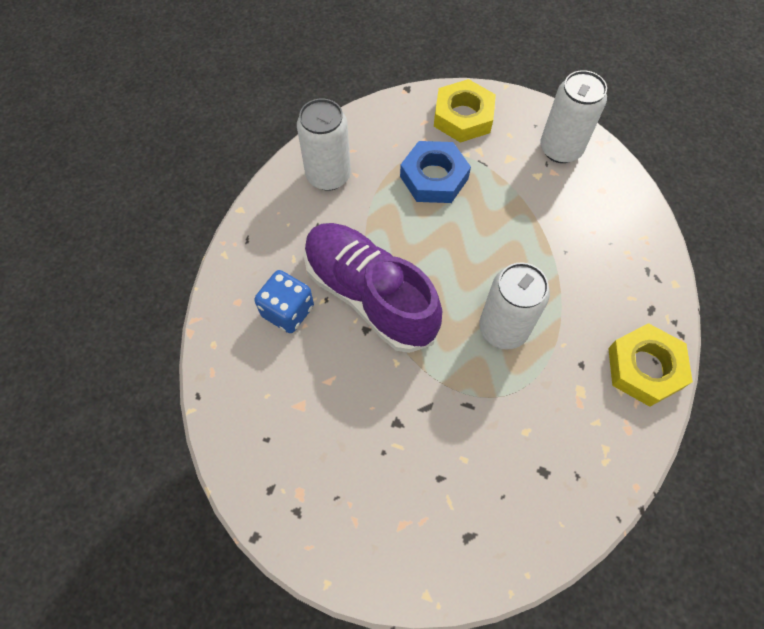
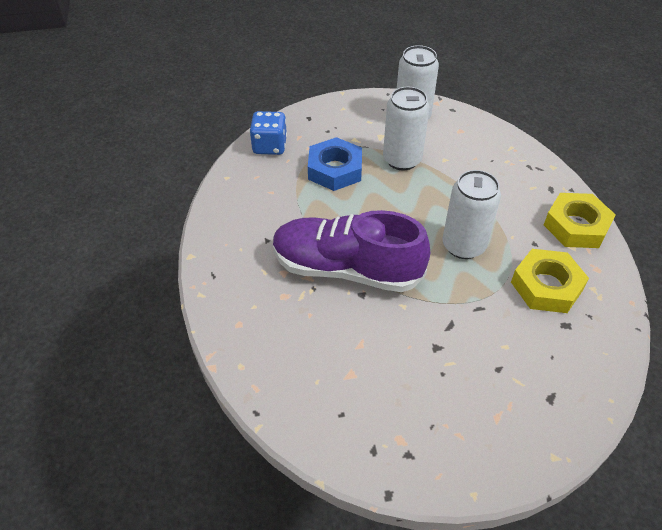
camera: 30 degrees left, 15 degrees down
(288, 311) = (288, 311): blue dice -> blue dice (269, 146)
(328, 176) = (249, 201): white can -> white can (402, 160)
(463, 117) = (326, 123): yellow nut -> yellow nut (546, 286)

